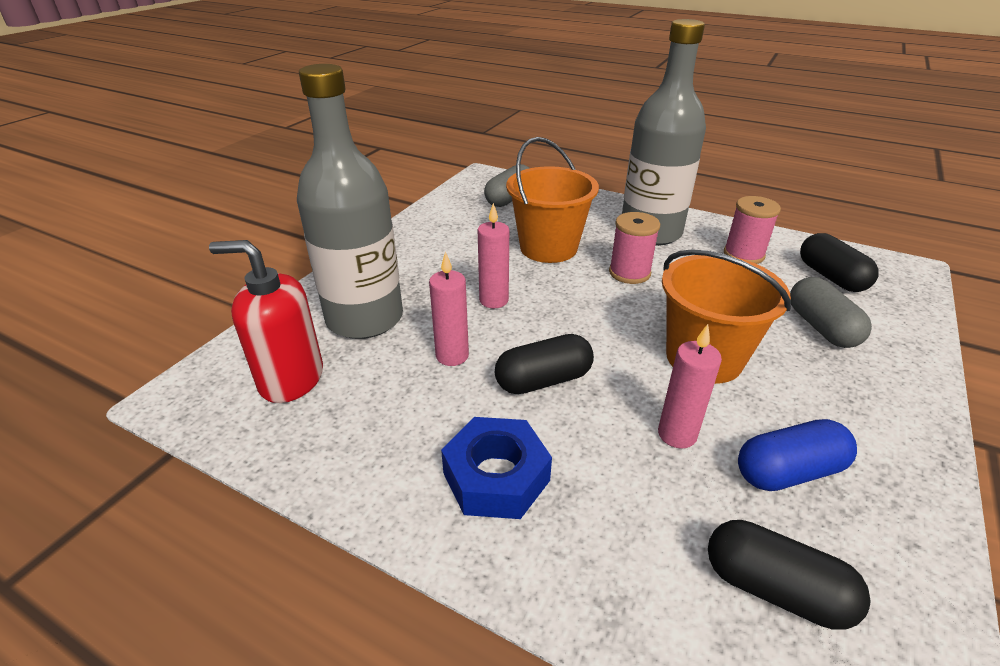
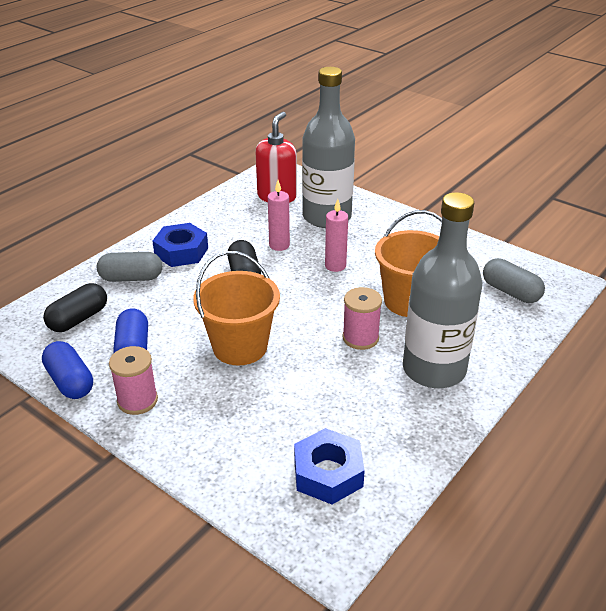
camera: 100 degrees right, 0 degrees up
(677, 434) = (179, 315): pink candle -> none
(743, 254) = (381, 423): pink spool -> pink spool (137, 400)
(821, 327) = (253, 426): grey capsule -> grey capsule (131, 278)
(831, 277) = (328, 473): black capsule -> blue nut
(921, 535) = (70, 381): none -> blue capsule

